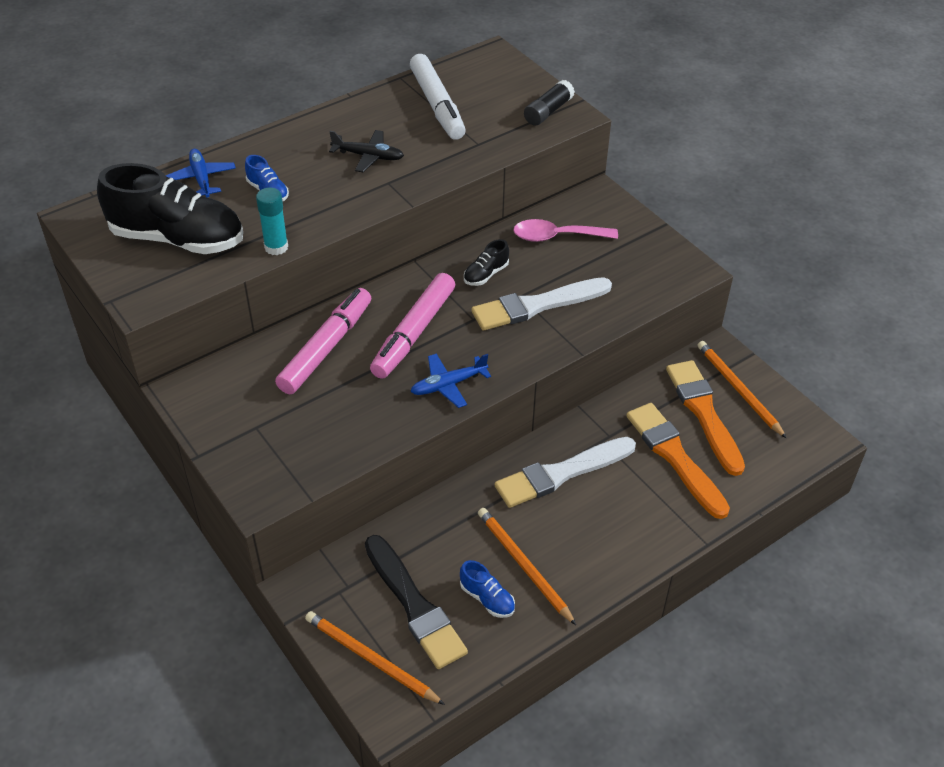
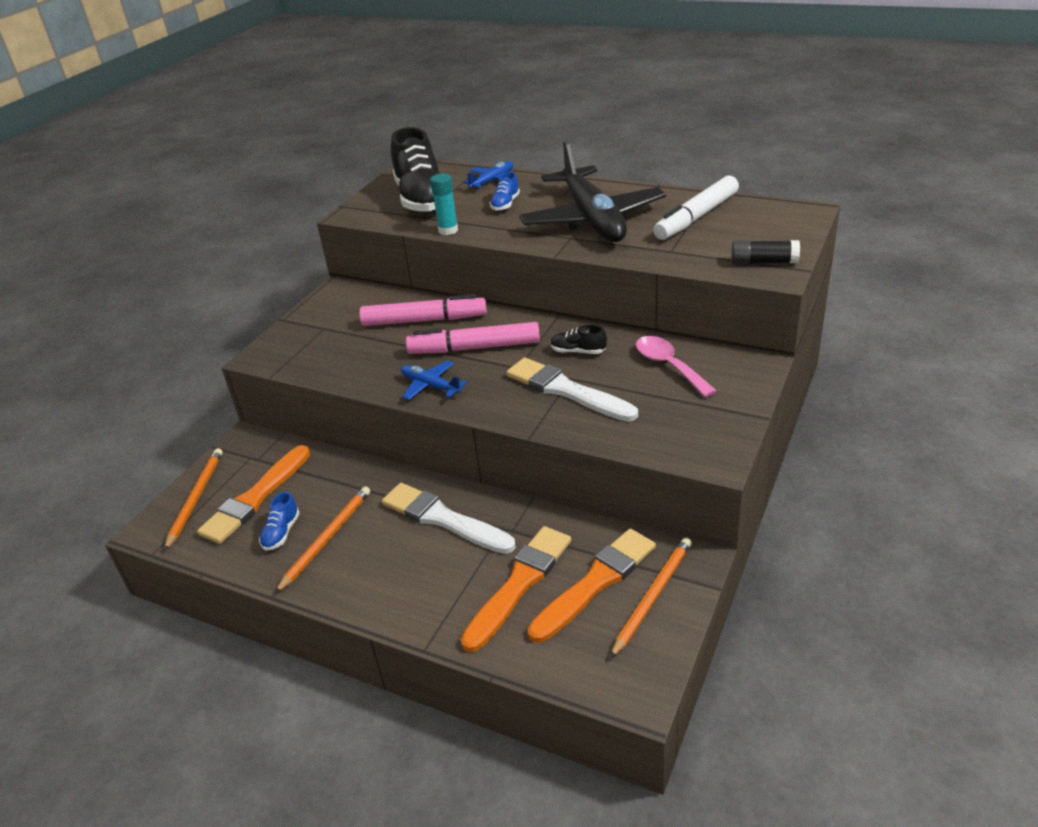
camera: 65 degrees right, 10 degrees down
(368, 156) = (592, 219): black plane -> black plane, size x2.34
(414, 605) = (256, 497): black brush -> orange brush

